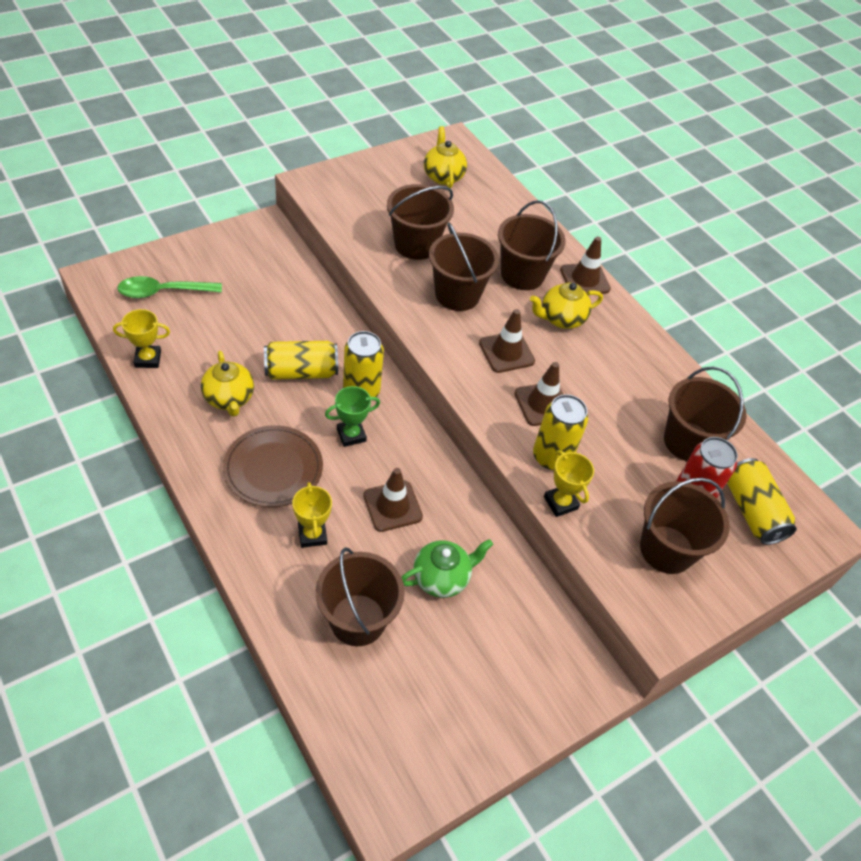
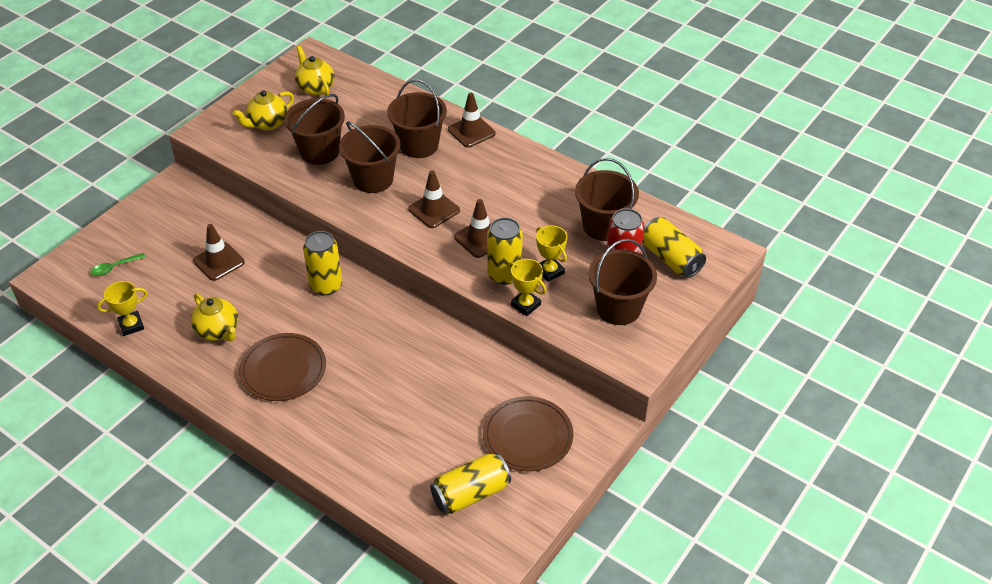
camera: 15 degrees left, 5 degrees down
(163, 292) = (114, 268): green spoon -> green spoon, size x0.59
(301, 372) = (268, 289): yellow can -> yellow can (470, 493)
(312, 535) = (340, 406): yellow trophy -> yellow trophy (550, 271)
(351, 435) = (334, 321): green trophy -> none
(357, 620) = (406, 451): brown bucket -> none
(392, 506) = (394, 361): brown traffic cone -> brown traffic cone (219, 262)
(442, 578) = (457, 398): green teapot -> none
(500, 659) = (527, 436): none -> brown plate
(561, 319) = (466, 169): yellow teapot -> yellow teapot (267, 123)

